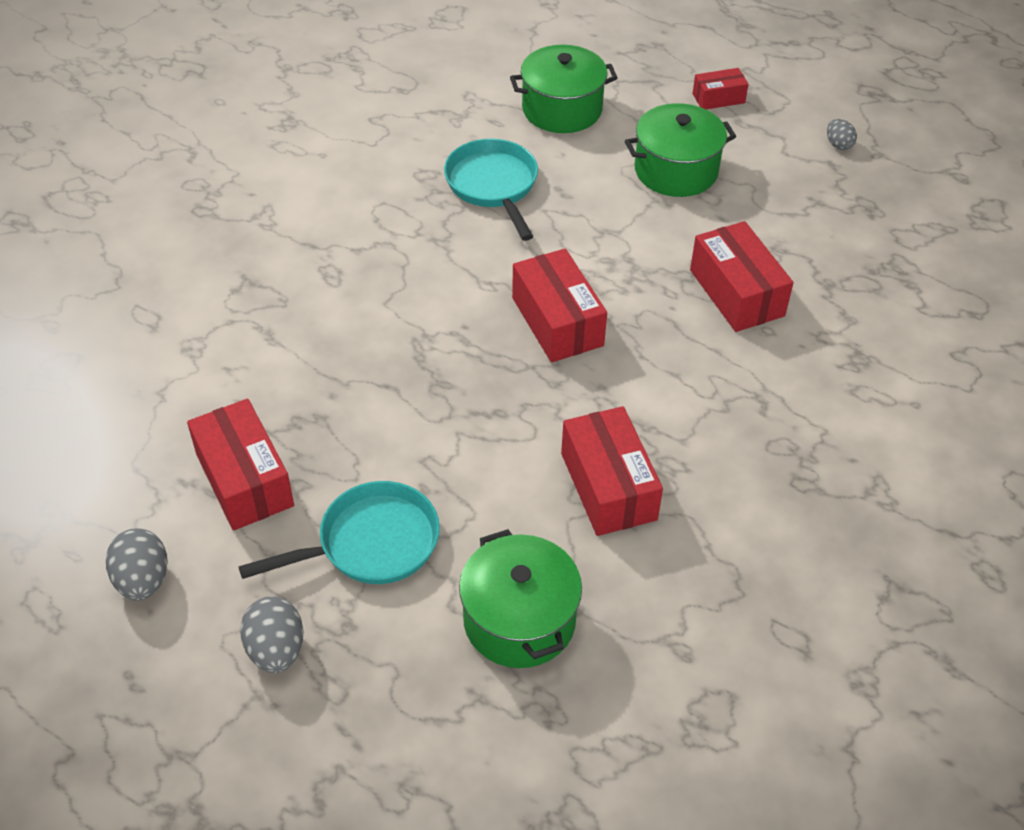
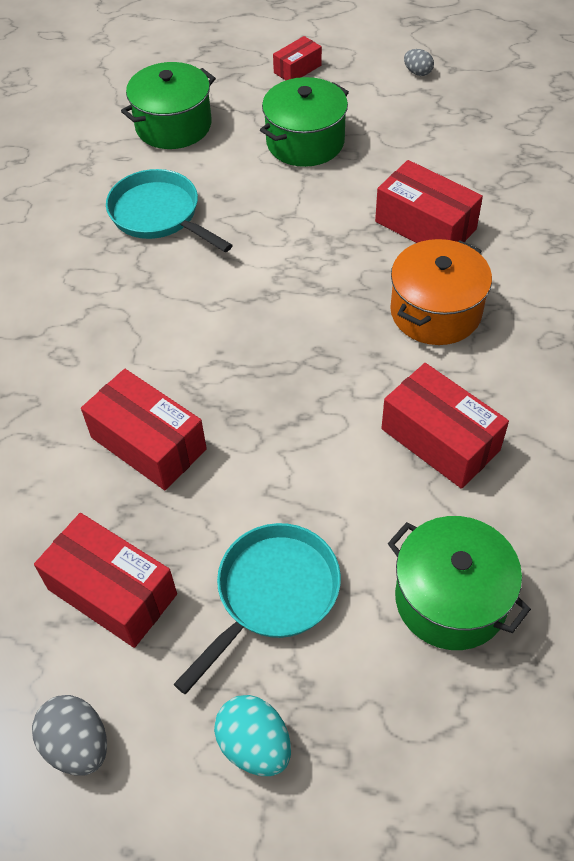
camera: 25 degrees left, 5 degrees up
(276, 650) = (255, 745): grey egg -> turquoise egg
(557, 321) = (297, 312): red box -> red box (148, 443)
(688, 374) = (435, 311): none -> orange pot

